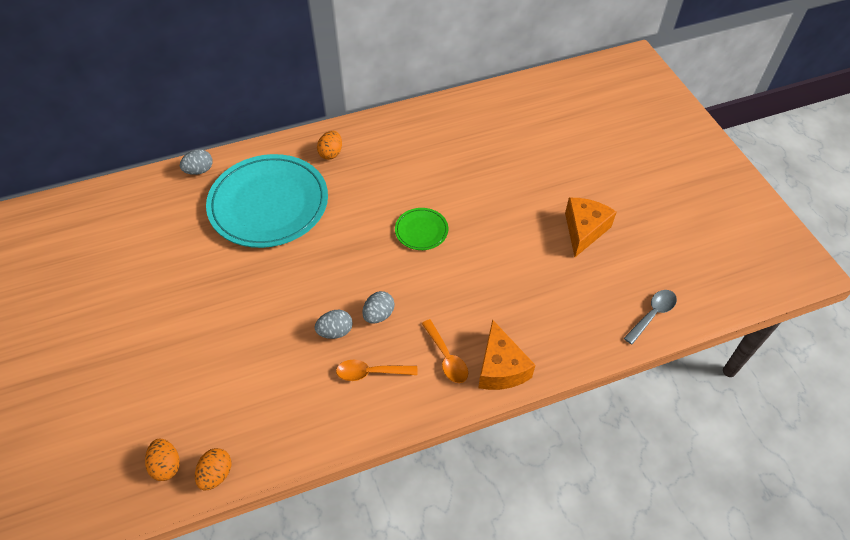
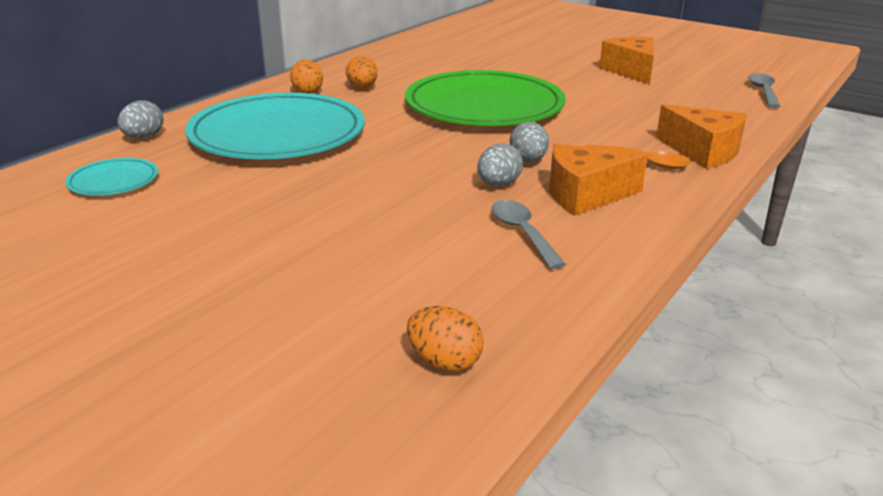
camera: 35 degrees left, 25 degrees down
(152, 215) = (113, 181): none -> turquoise plate
(216, 474) = (530, 337): orange egg -> orange egg (362, 87)
(298, 388) = (522, 233): none -> grey spoon
(371, 372) = (585, 195): orange spoon -> orange cheese
(421, 231) = (484, 106): green plate -> green plate, size x2.30

